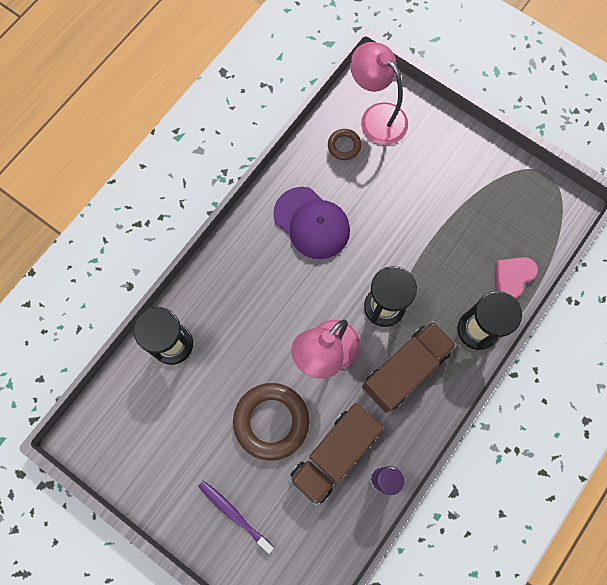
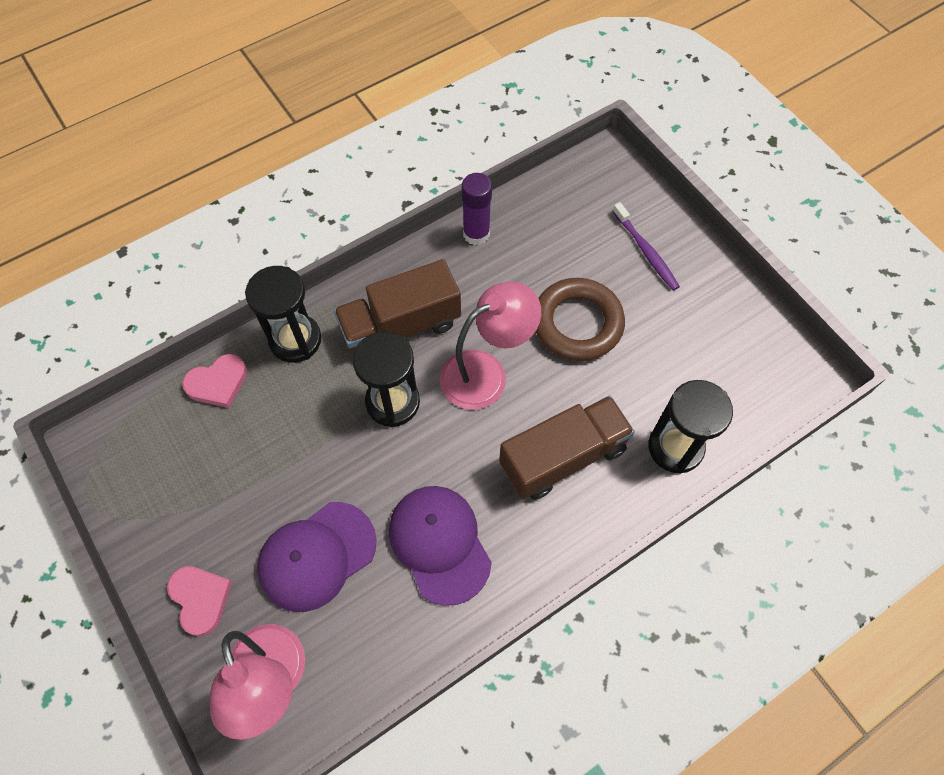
camera: 160 degrees left, 10 degrees down
(334, 454) = (518, 270): brown truck -> brown truck (563, 457)
(344, 146) = (343, 649): brown ring -> none
(385, 189) = (317, 556): none -> purple cap
(442, 143) = (200, 599): none -> pink heart

